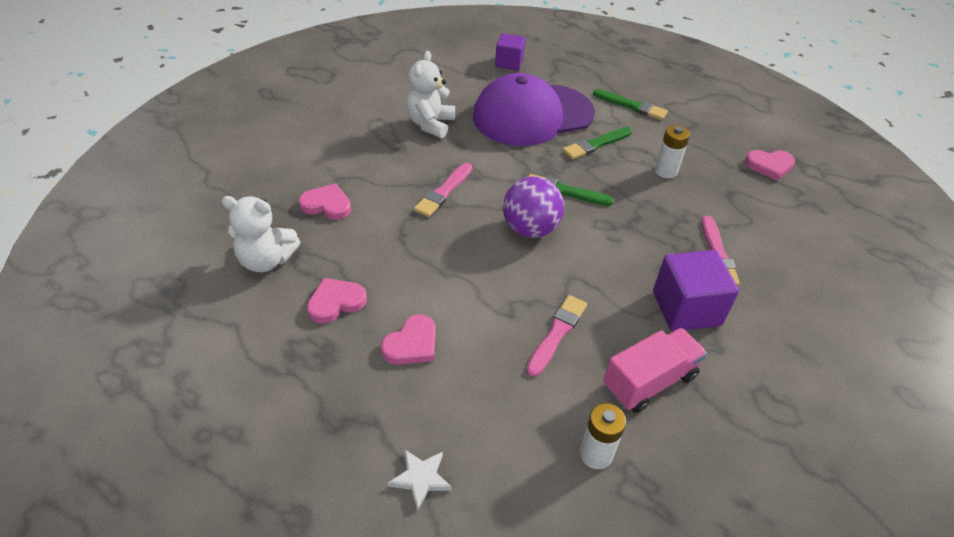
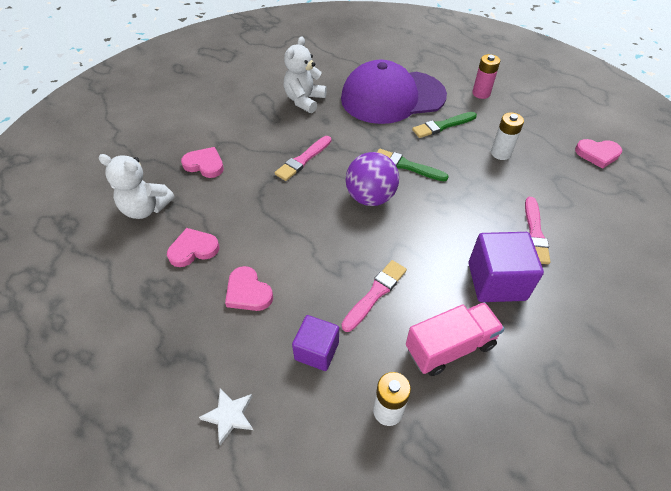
camera: 10 degrees right, 5 degrees up
(412, 344) = (248, 292): pink heart -> pink heart turned 90 degrees clockwise
(509, 63) = (381, 51): purple cube -> purple cube (316, 351)
(632, 106) = (481, 93): green brush -> pink battery

